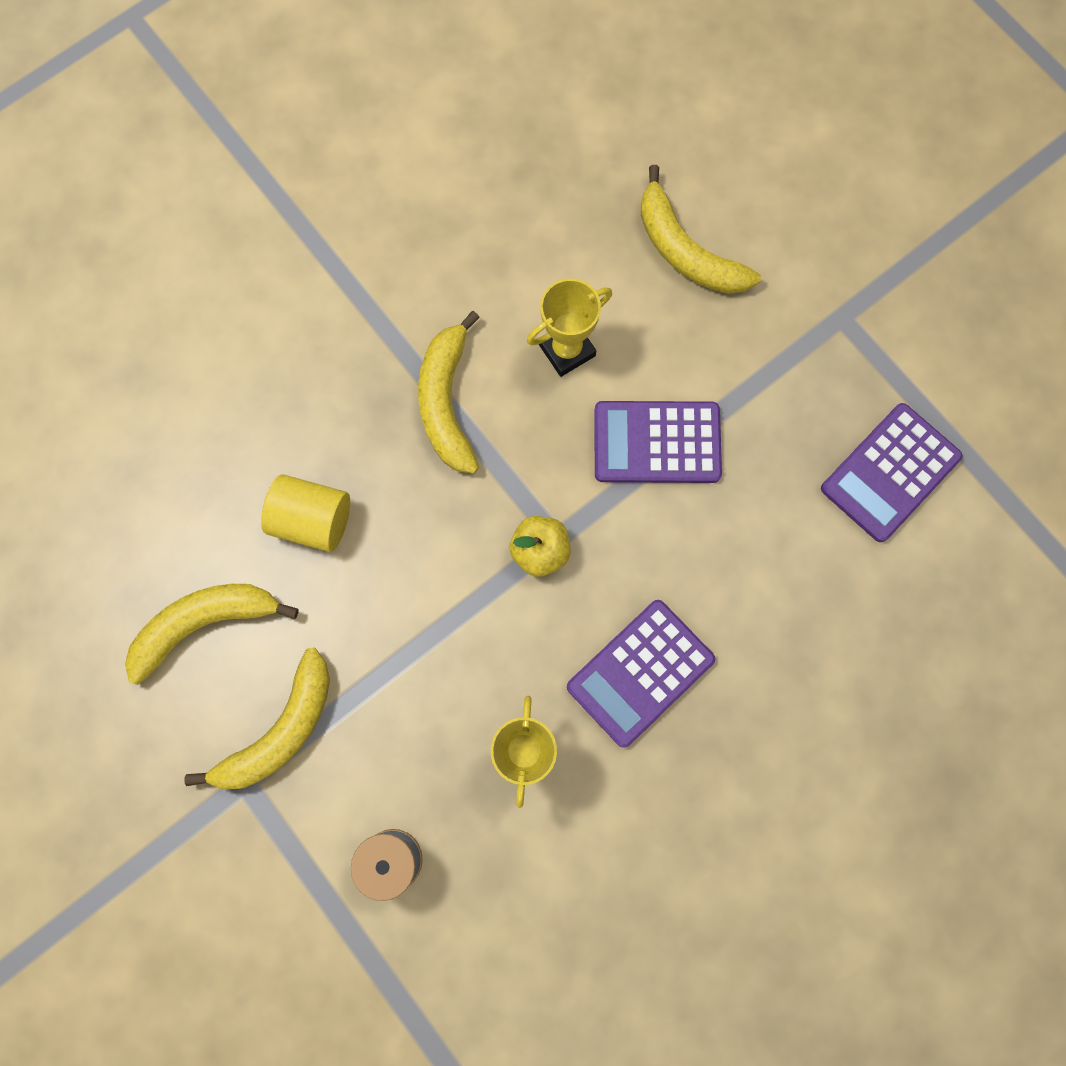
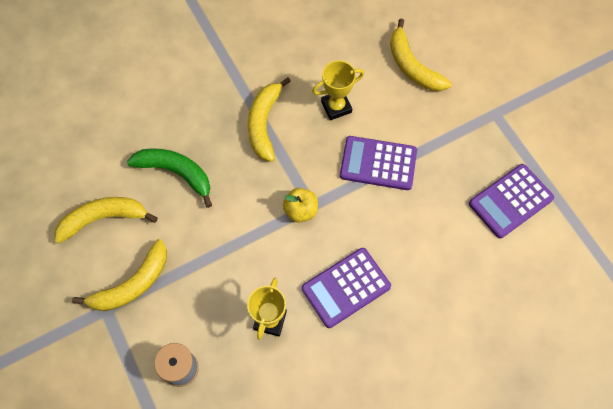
camera: 10 degrees right, 10 degrees down
(313, 519) = (176, 173): yellow cylinder -> green banana

